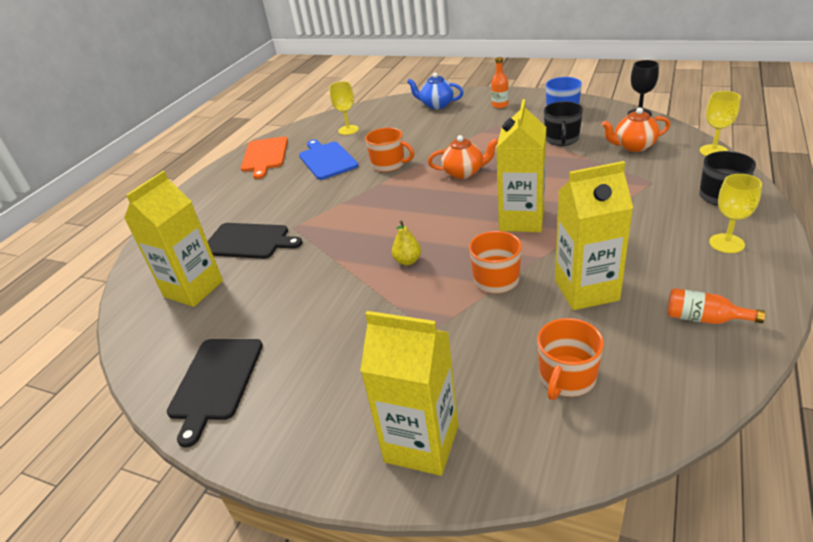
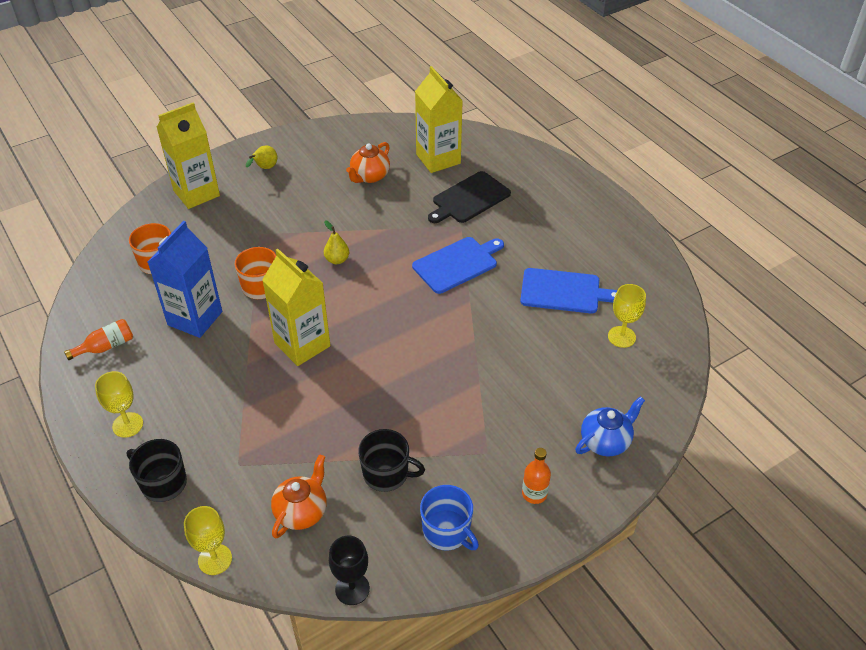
camera: 120 degrees right, 10 degrees up
(216, 382) = (332, 145): black cutting board -> none
(265, 156) = (627, 257): orange cutting board -> none
(311, 412) = (265, 168): none -> yellow pear
(343, 206) = (457, 264): none -> blue cutting board
(389, 164) = (498, 325): orange mug -> none
(464, 173) = (417, 361): orange teapot -> orange teapot (369, 176)
(561, 139) = (387, 474): black mug -> black mug turned 150 degrees clockwise
(586, 290) = (195, 318): yellow carton -> blue carton

